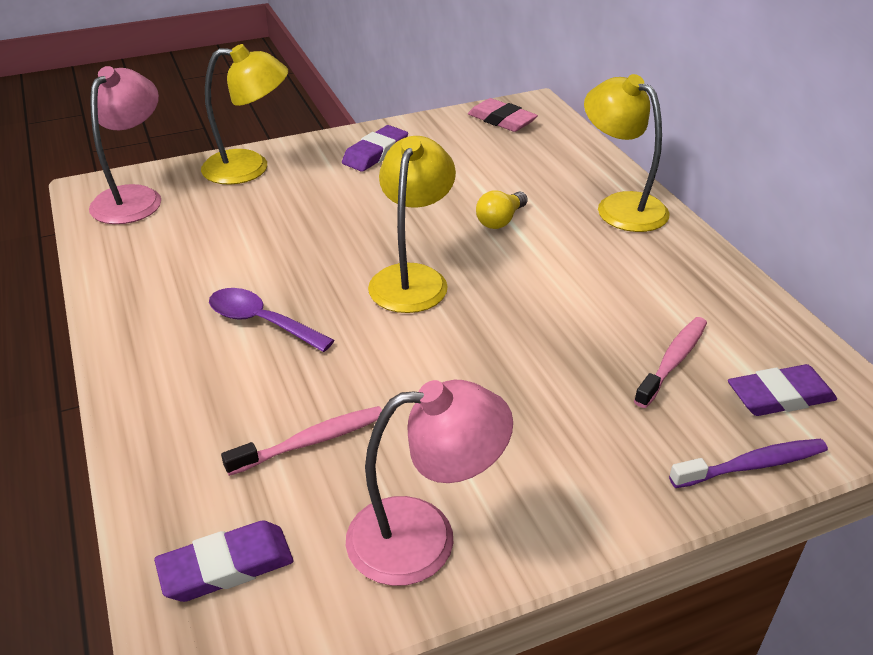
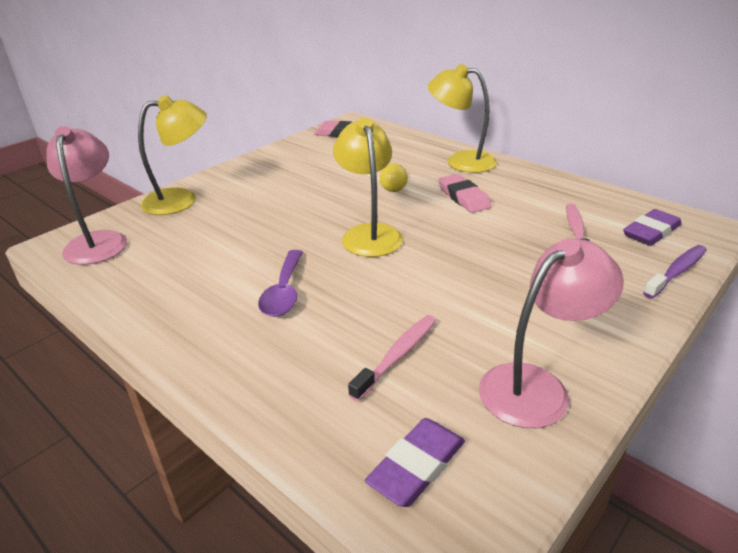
camera: 25 degrees left, 5 degrees down
(261, 322) = (284, 292): purple spoon -> purple spoon turned 90 degrees counterclockwise
(375, 153) = (270, 169): purple eraser -> none
(572, 263) = (463, 197): none -> pink eraser

